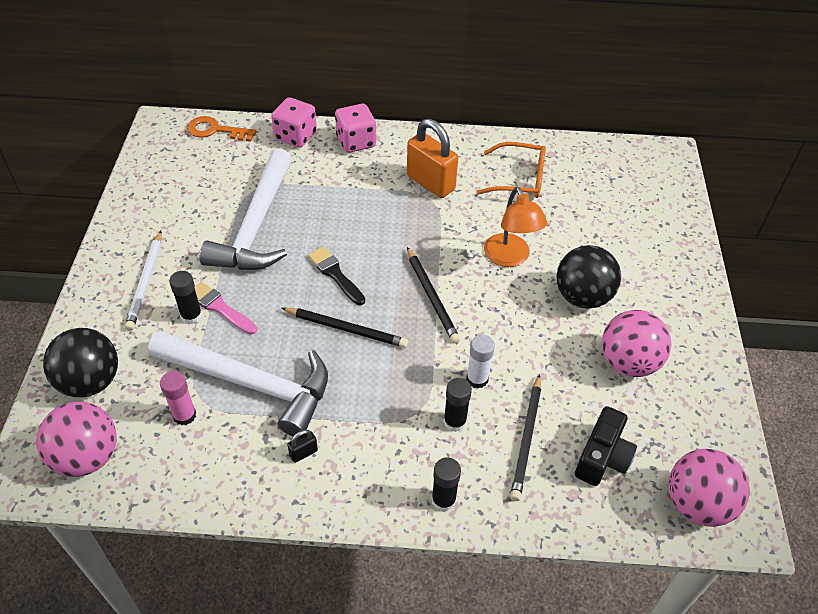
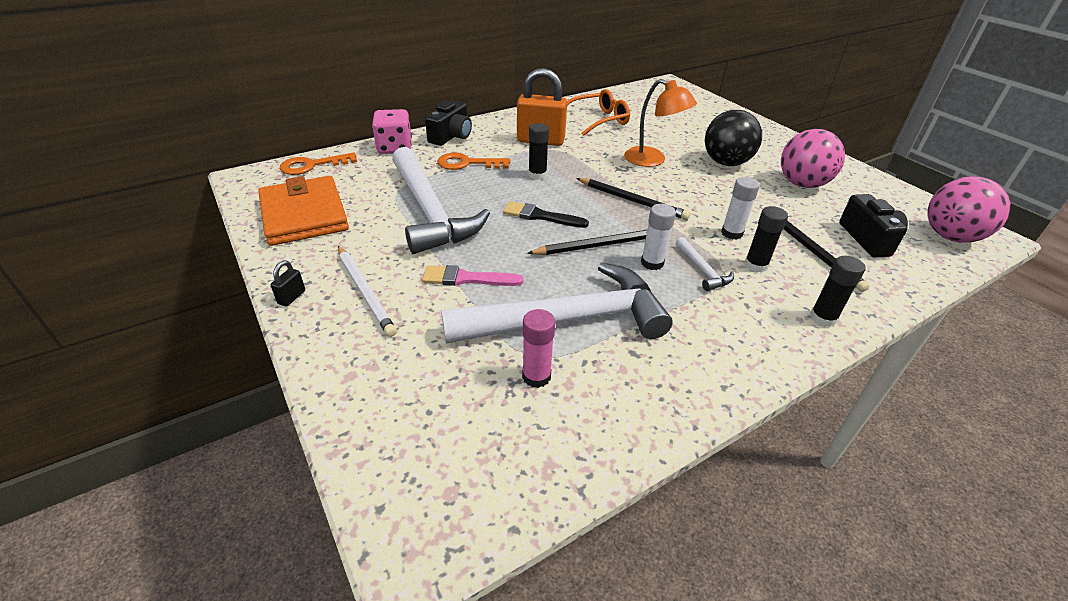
camera: 35 degrees left, 10 degrees down
(87, 457) = (474, 474): pink ball -> none
(90, 381) = (397, 401): black ball -> none
(167, 185) = (304, 215): none -> orange wallet
(191, 316) = (445, 296): black glue stick -> black glue stick (537, 175)
(303, 453) = (680, 346): black padlock -> black padlock (292, 297)
(336, 183) = (467, 163): none -> orange key
(356, 142) = (451, 136): pink dice -> black camera
(370, 370) = (652, 263): none -> white glue stick
(403, 400) = (702, 270): none -> white hammer

